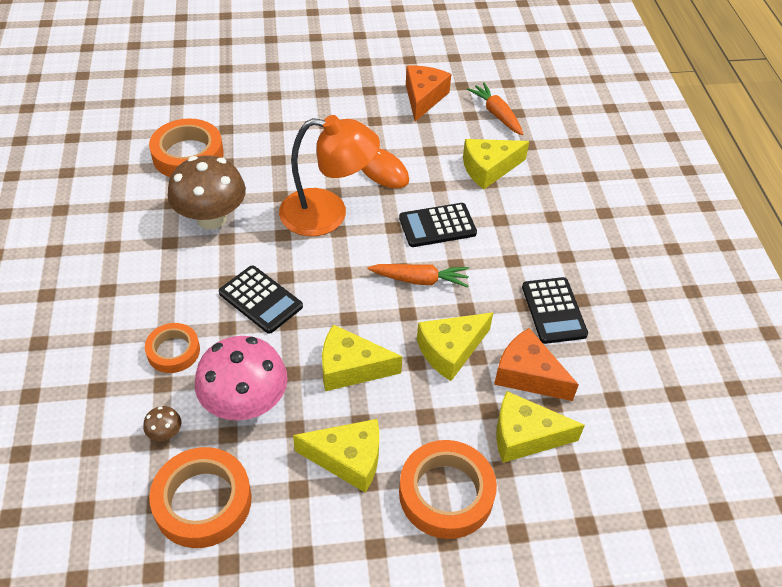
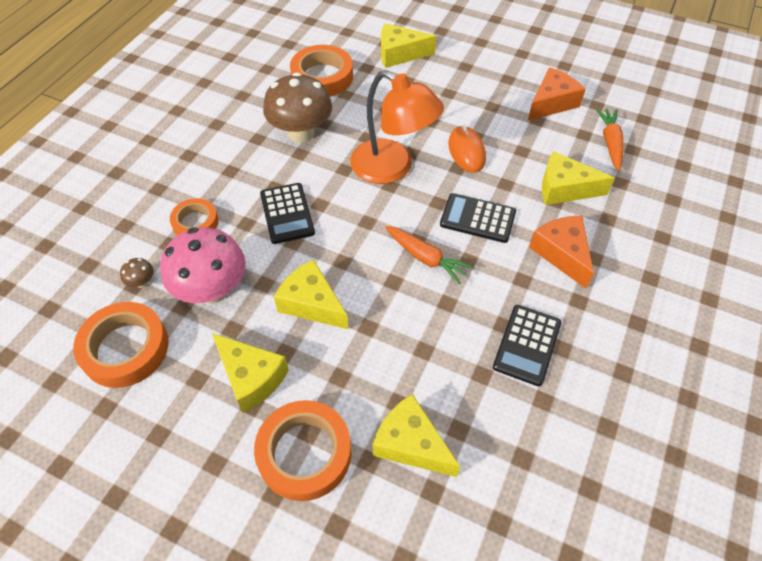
camera: 35 degrees right, 5 degrees up
(450, 351) = (404, 332): yellow cheese -> yellow cheese (399, 54)
(527, 375) = (456, 390): orange cheese -> orange cheese (561, 253)

